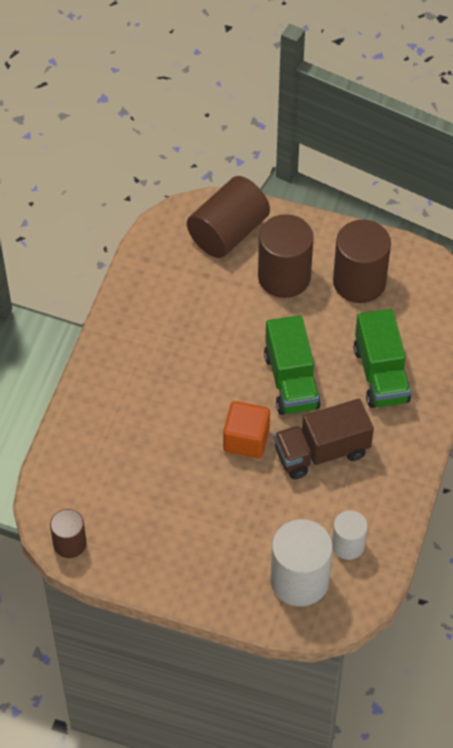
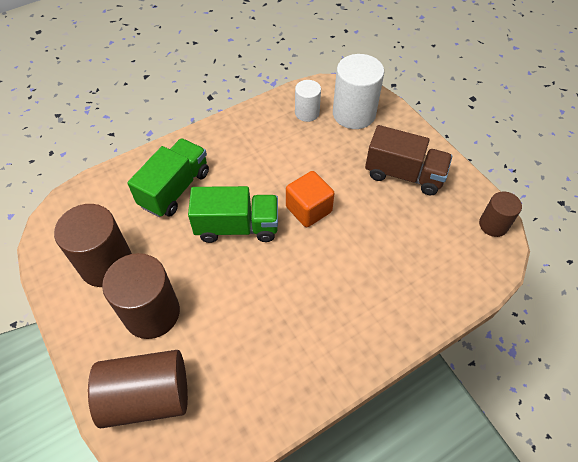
camera: 140 degrees left, 0 degrees up
(291, 381) = (237, 227): green truck -> green truck turned 60 degrees clockwise
(321, 452) = (267, 169): brown truck -> brown truck (404, 174)

